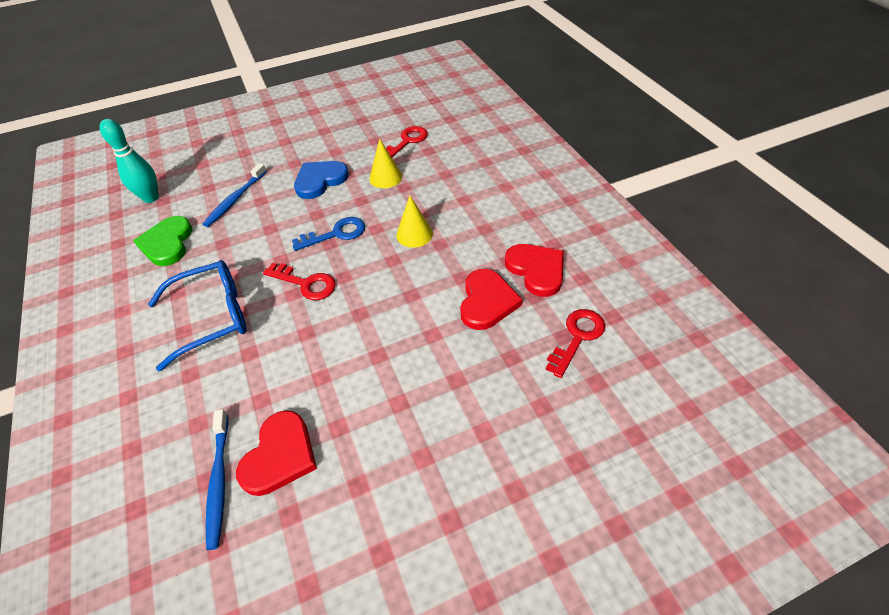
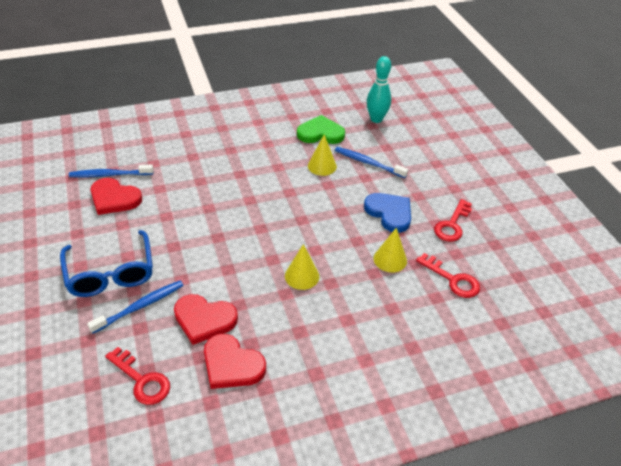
camera: 90 degrees right, 5 degrees down
(212, 317) = (239, 161): blue glasses -> blue glasses (110, 273)
(235, 236) = (322, 166): none -> yellow cone
(305, 283) = (258, 206): red key -> red key (452, 225)
(335, 234) = (313, 223): blue key -> none
(480, 365) = (140, 306): none -> blue toothbrush
(536, 270) = (232, 364): red heart -> red heart turned 60 degrees clockwise

